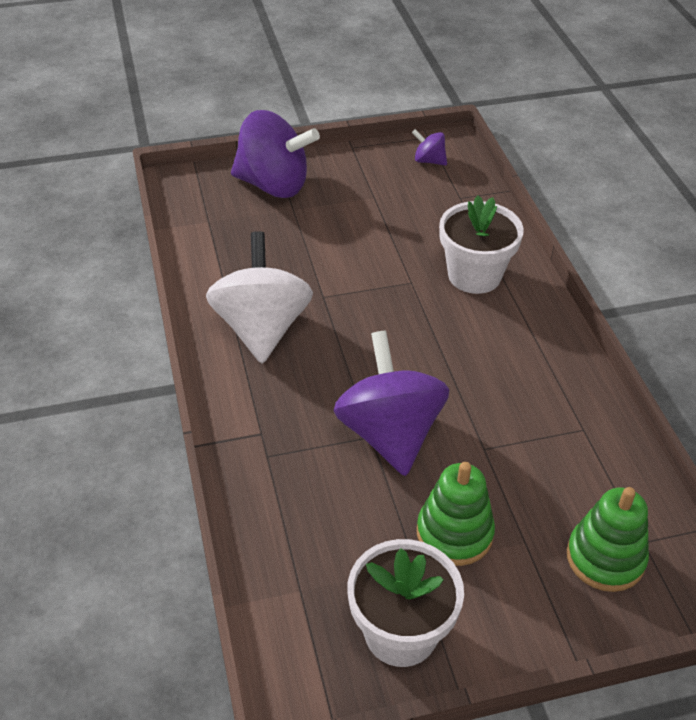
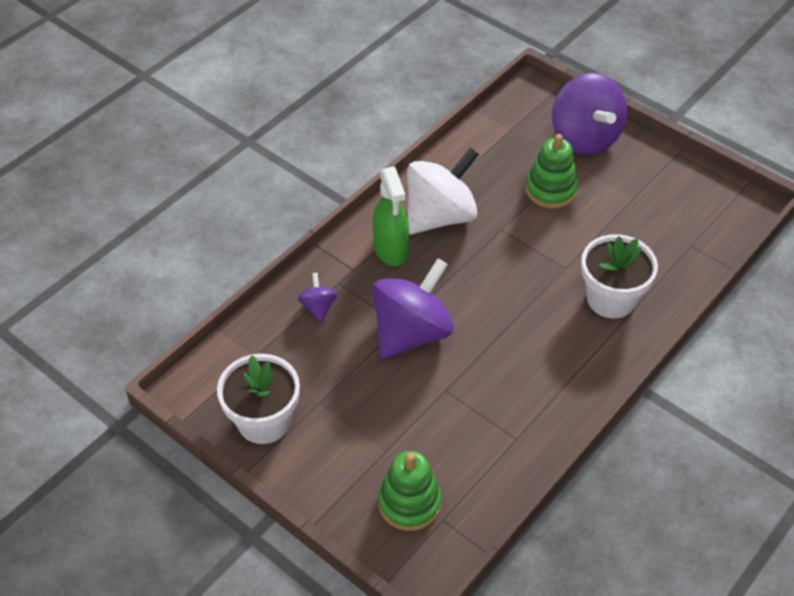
camera: 55 degrees right, 5 degrees up
(266, 388) = (391, 249): none -> green spray bottle
(429, 161) = (714, 204): purple spinning top -> purple spinning top (318, 307)
(454, 533) = (359, 410): green stacking toy -> green stacking toy (550, 190)

